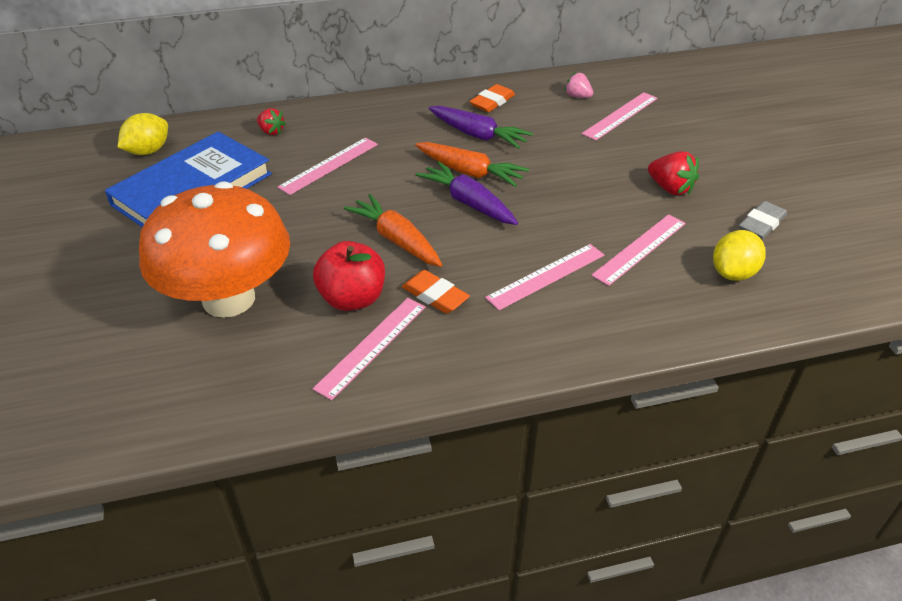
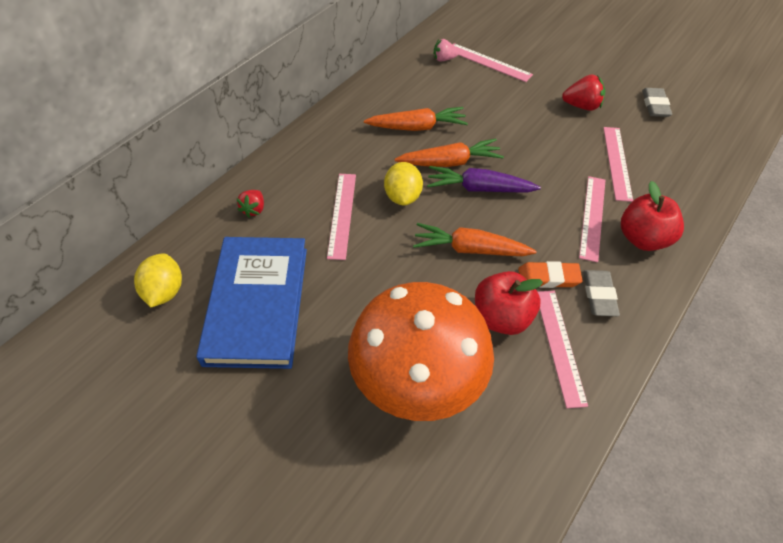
camera: 40 degrees left, 10 degrees up
(271, 131) = (254, 209): red strawberry -> red strawberry turned 105 degrees clockwise
(462, 334) = (599, 295): none -> grey eraser
(478, 135) = (417, 127): purple carrot -> orange carrot
(492, 102) = (392, 92): orange eraser -> none
(573, 318) = (643, 239): none -> red apple
(620, 116) = (488, 62): pink ruler -> pink ruler turned 60 degrees counterclockwise
(733, 273) = (680, 150): yellow lemon -> yellow lemon (402, 196)

